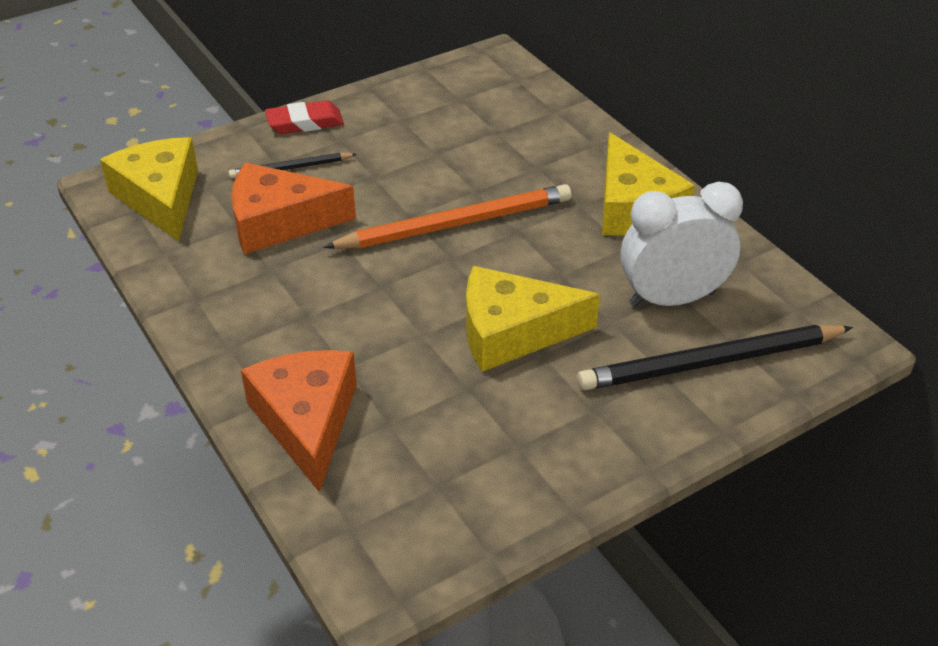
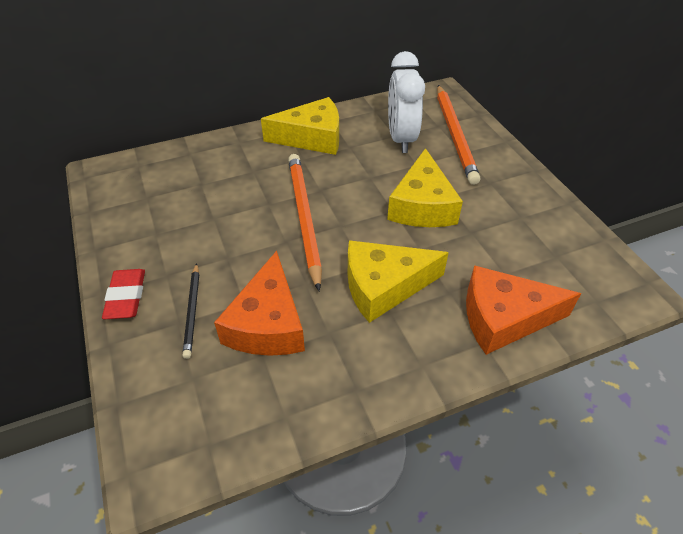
camera: 80 degrees left, 5 degrees up
(160, 198) = (196, 420): yellow cheese -> yellow cheese (384, 286)
(711, 362) = (455, 135): black pencil -> orange pencil

